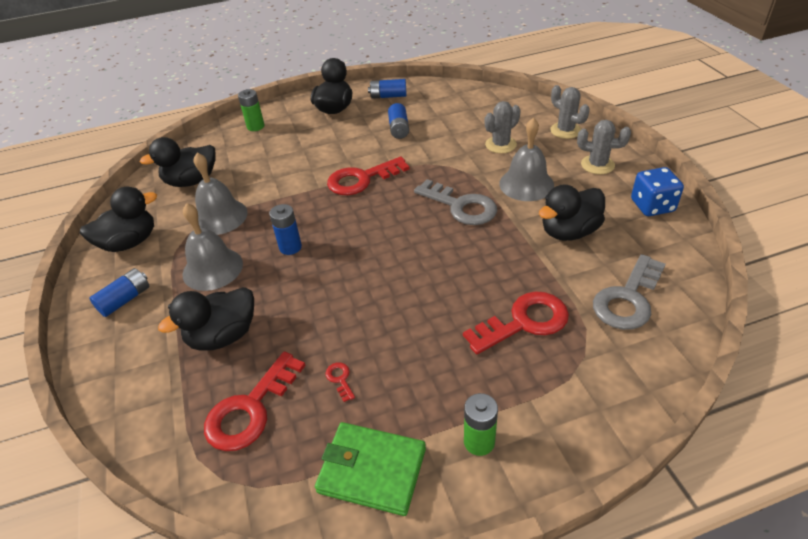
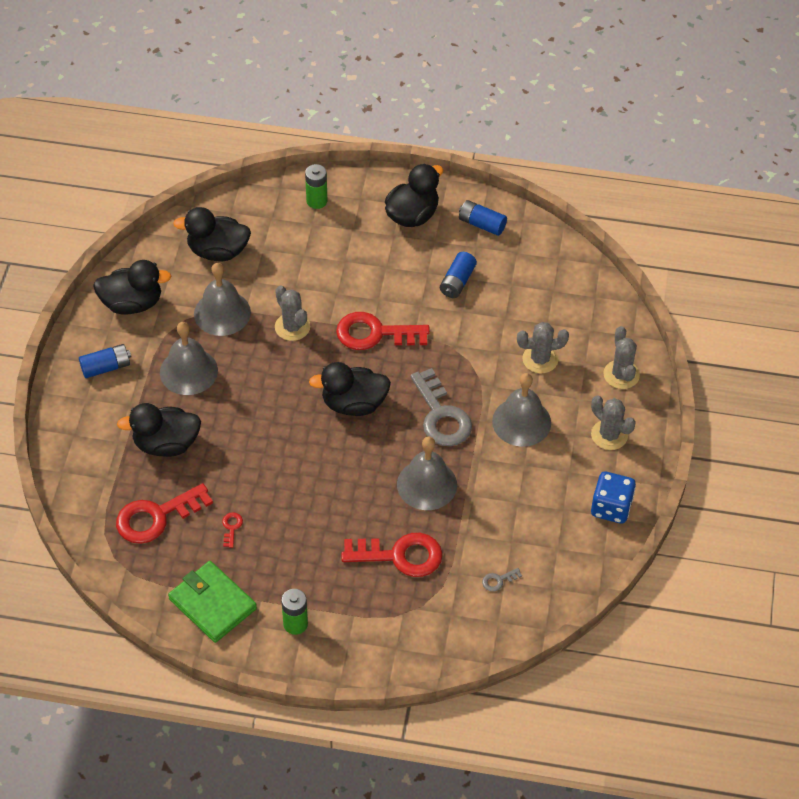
camera: 25 degrees right, 10 degrees up
(289, 202) = (292, 327): none -> grey cactus
(290, 247) = (264, 382): blue battery -> none
(494, 256) = (427, 484): none -> grey bell
(569, 232) = (511, 494): black duck -> black duck (353, 404)
(627, 299) = (498, 580): grey key -> grey key, size x0.41

